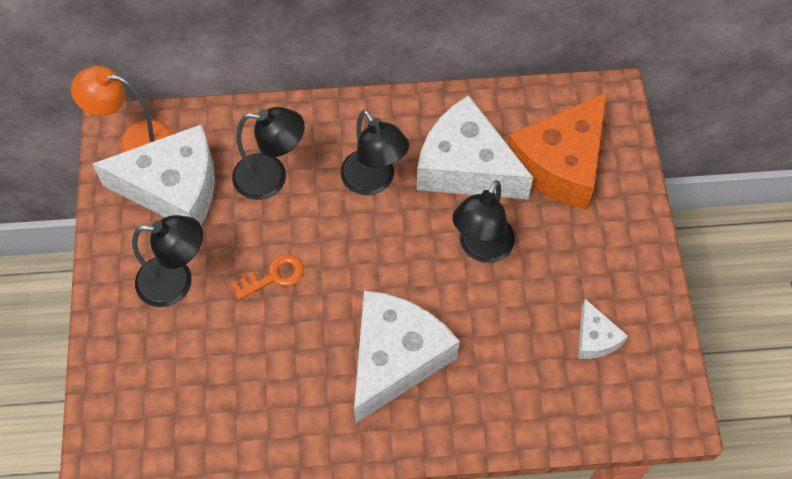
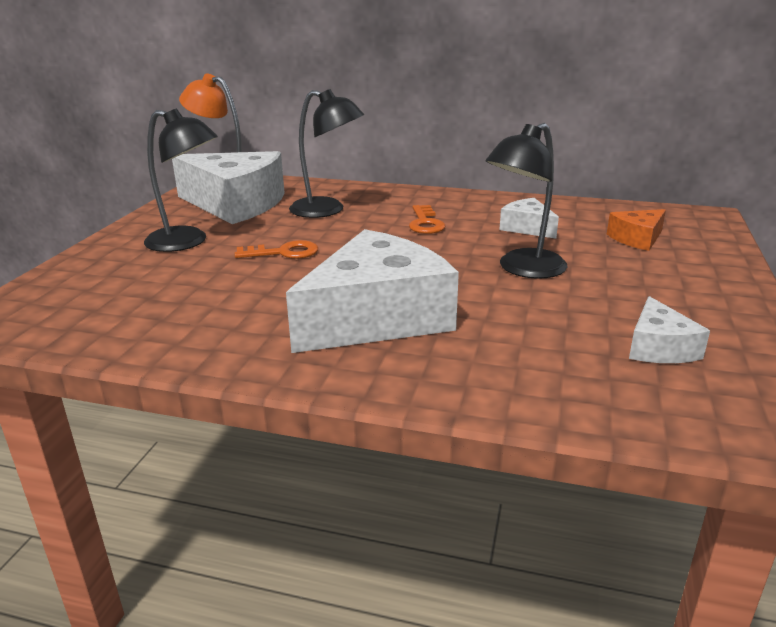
camera: 20 degrees right, 35 degrees down
(374, 181) = (425, 223): black lamp -> orange key
(465, 166) = (527, 228): white cheese -> white cheese, size x0.47
(560, 163) = (637, 239): orange cheese -> orange cheese, size x0.47

